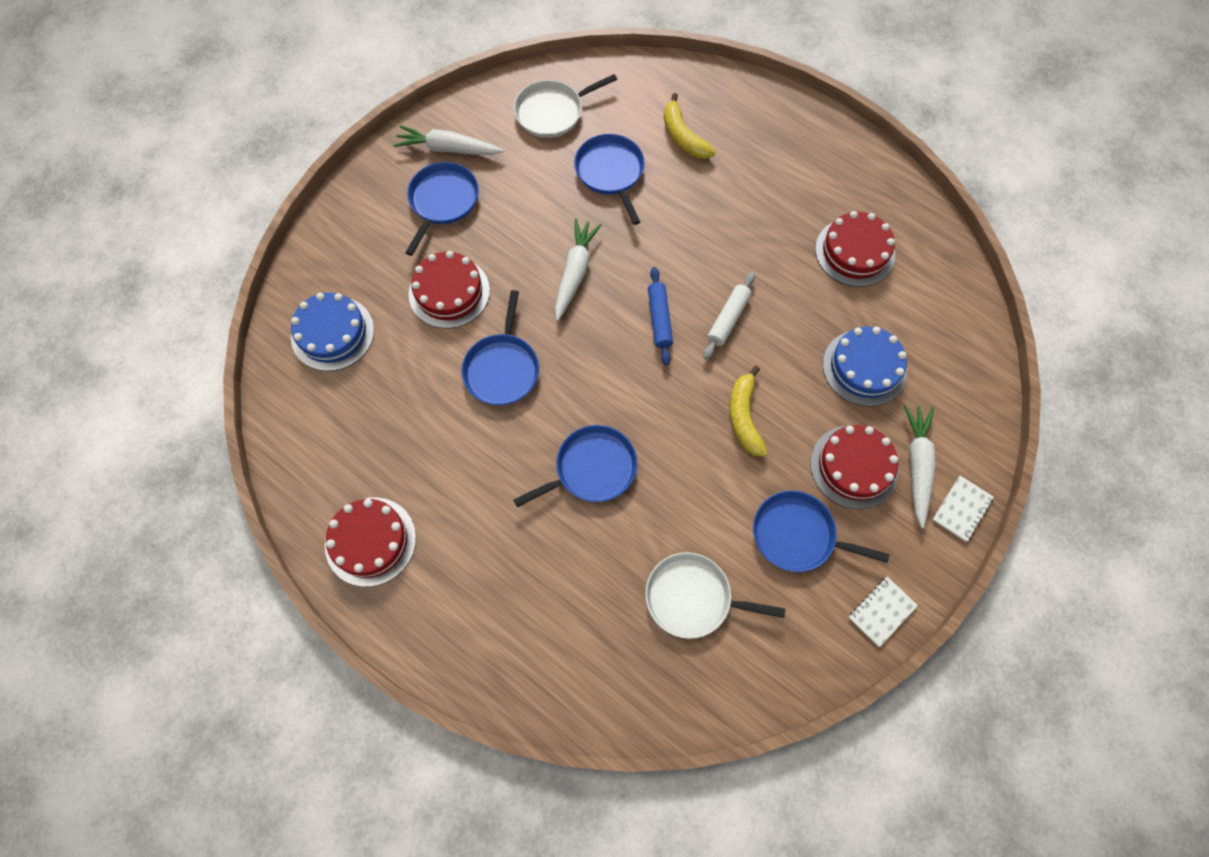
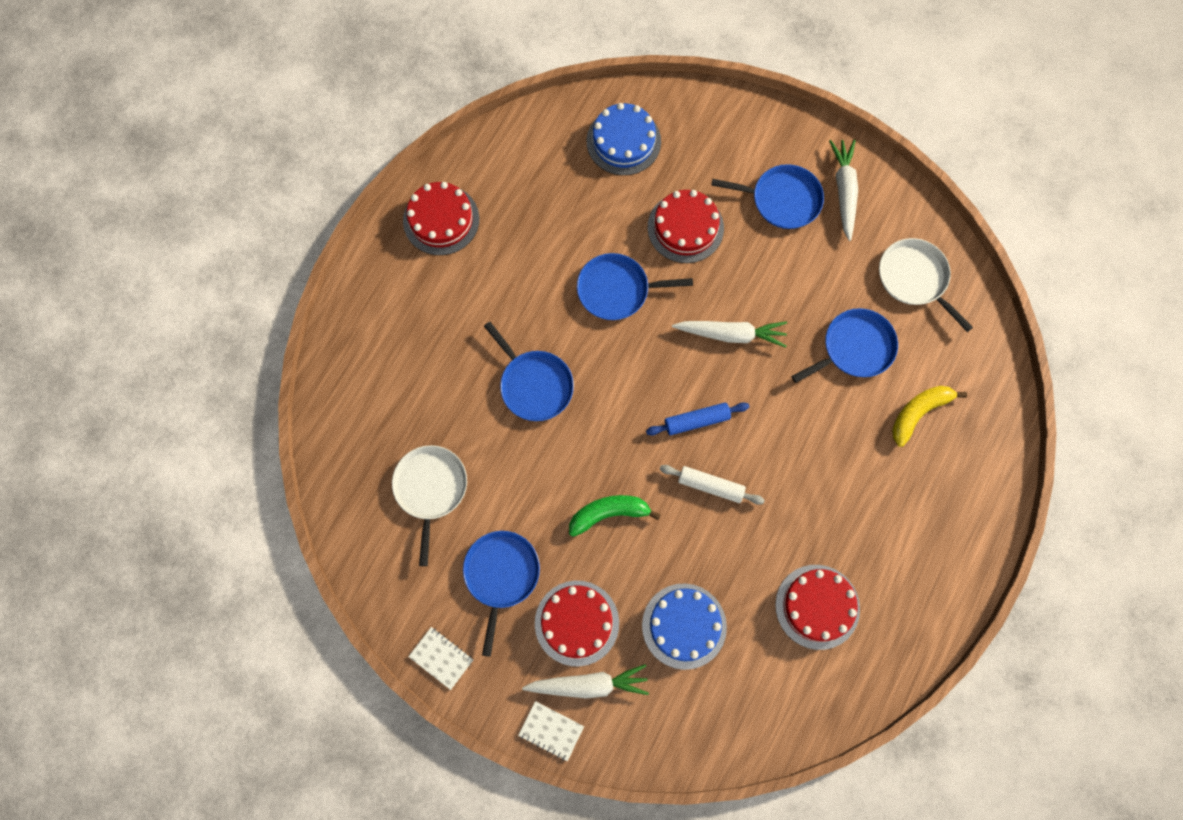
camera: 80 degrees right, 5 degrees up
(744, 417) = (609, 514): yellow banana -> green banana

